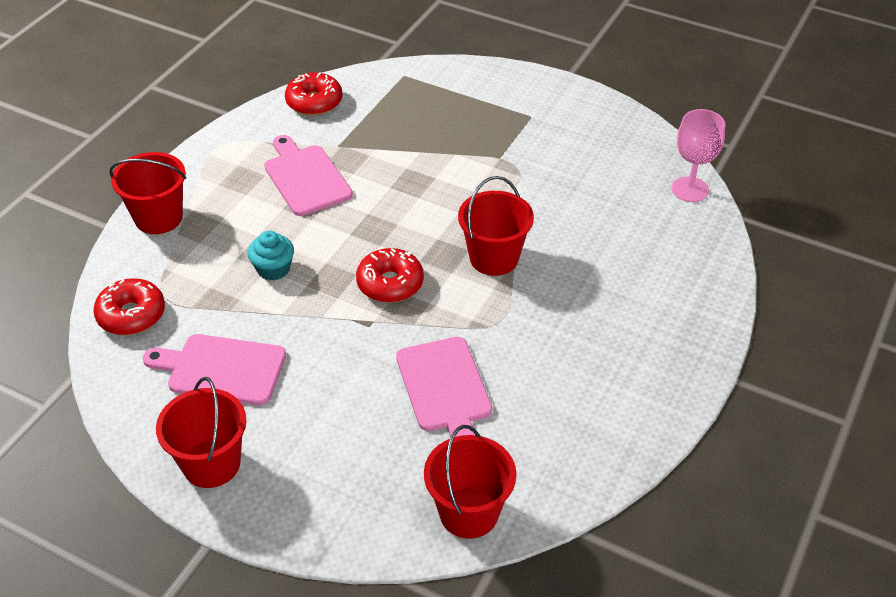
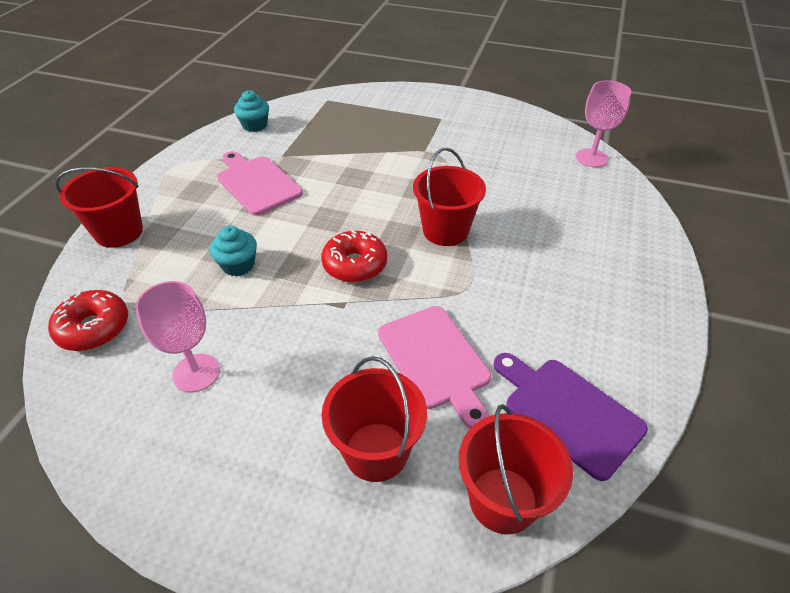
camera: 10 degrees left, 0 degrees up
(211, 464) = (195, 487): red bucket -> red bucket (376, 451)
(221, 369) = (196, 373): pink cutting board -> pink goblet
(314, 102) = (255, 125): red donut -> turquoise cupcake
(553, 452) = (568, 412): none -> purple cutting board

